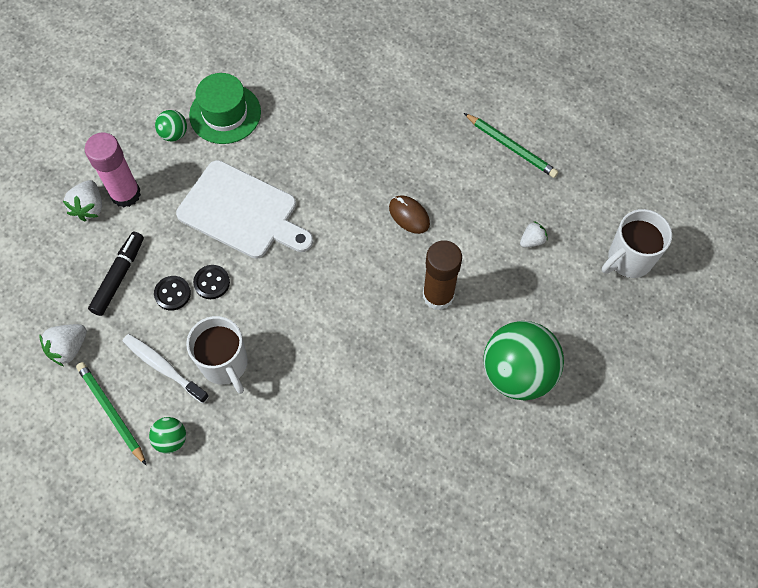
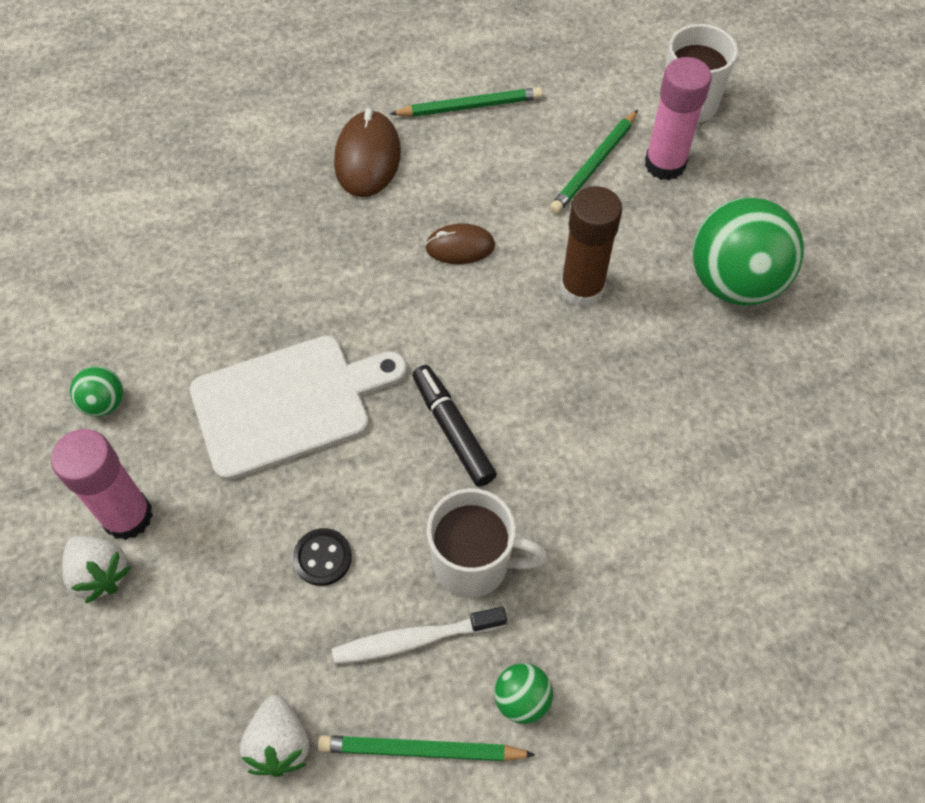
camera: 50 degrees left, 5 degrees down
(119, 276) = (236, 606): black marker -> black marker (453, 430)
(212, 282) = (350, 502): black button -> none
(225, 113) = (138, 330): green hat -> none
(425, 126) = (367, 158): none -> brown mouse
(532, 240) = (594, 165): white strawberry -> green pencil
(570, 277) = (665, 164): none -> pink glue stick

